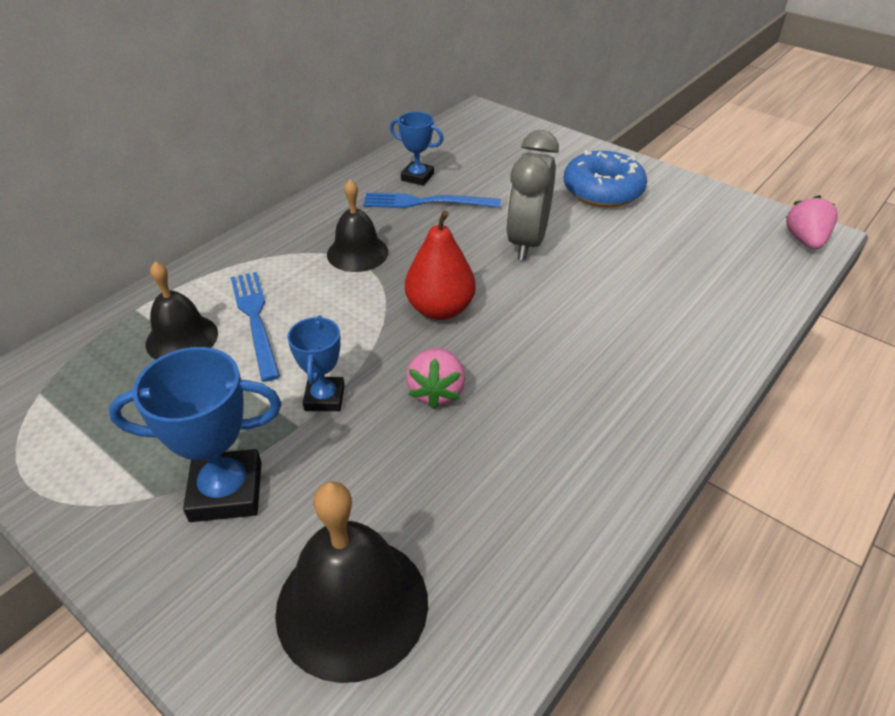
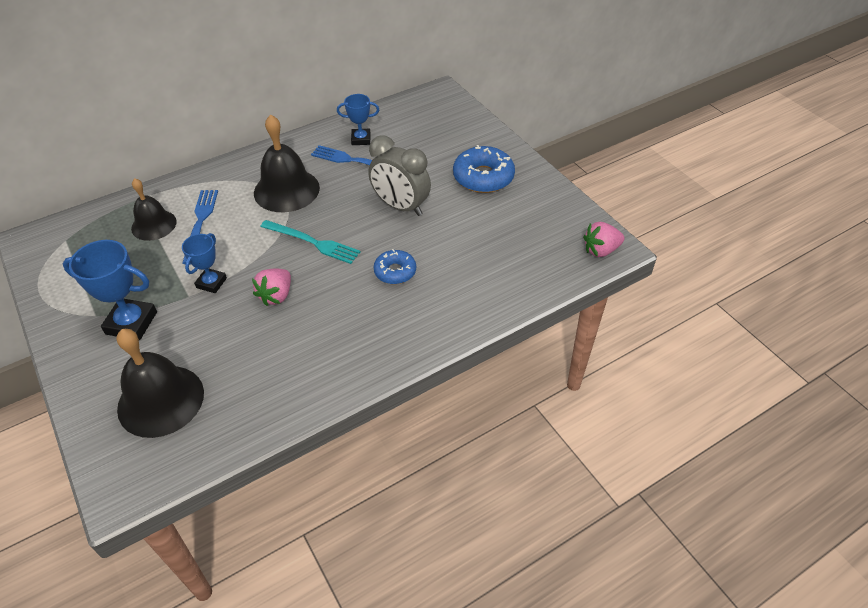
camera: 20 degrees right, 5 degrees up
(357, 253) = (286, 190): black bell -> black bell, size x1.56
(417, 177) = (361, 139): blue trophy -> blue trophy turned 45 degrees counterclockwise
(440, 309) = (312, 242): red pear -> turquoise fork
(527, 242) = (400, 207): grey clock -> grey clock turned 90 degrees counterclockwise
(580, 320) = (395, 271): none -> blue donut
(805, 240) = (601, 250): pink strawberry -> pink strawberry turned 135 degrees counterclockwise

